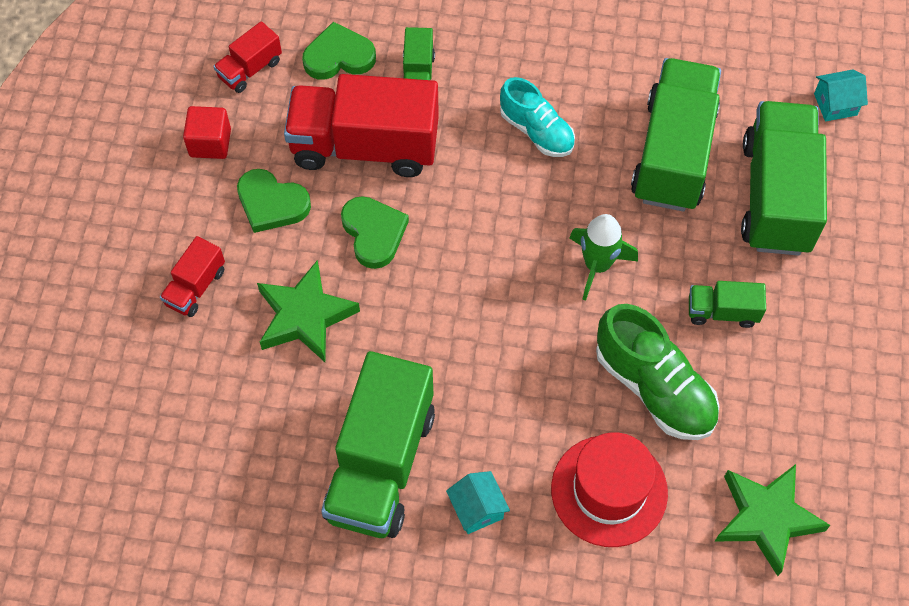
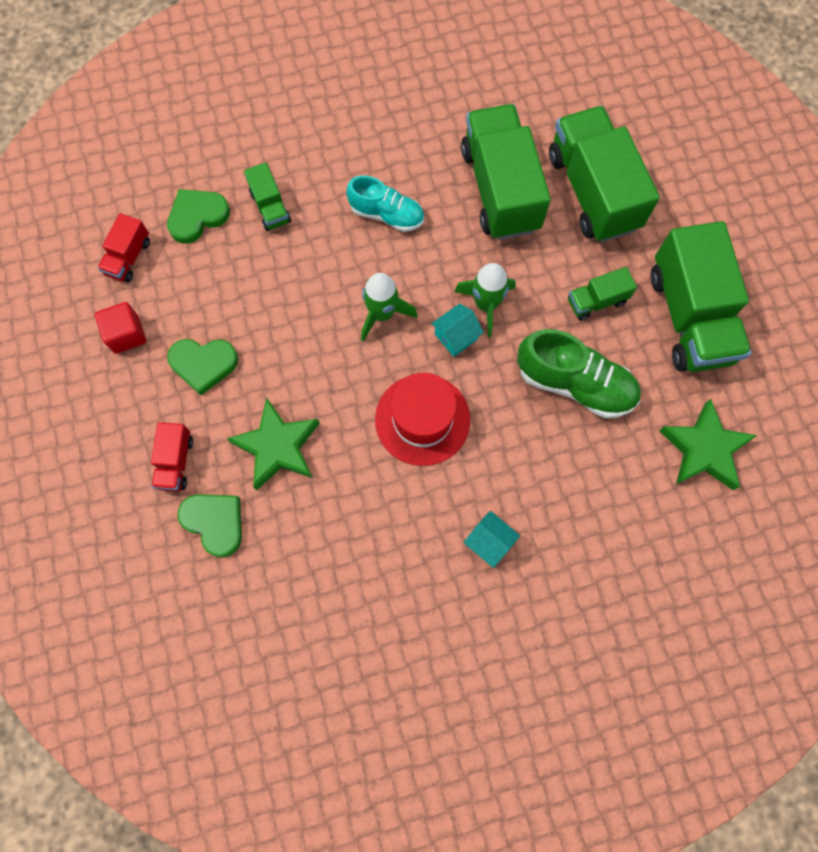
camera: 25 degrees left, 10 degrees up
(364, 146) = (256, 284): red truck -> none
(374, 233) = (299, 353): green heart -> green heart (215, 522)
(381, 464) = (397, 541): green truck -> green truck (689, 316)
(481, 229) = (382, 314): none -> green rocket
(609, 490) = (580, 481): red hat -> red hat (422, 419)
(835, 104) = (601, 100): turquoise house -> turquoise house (456, 336)

